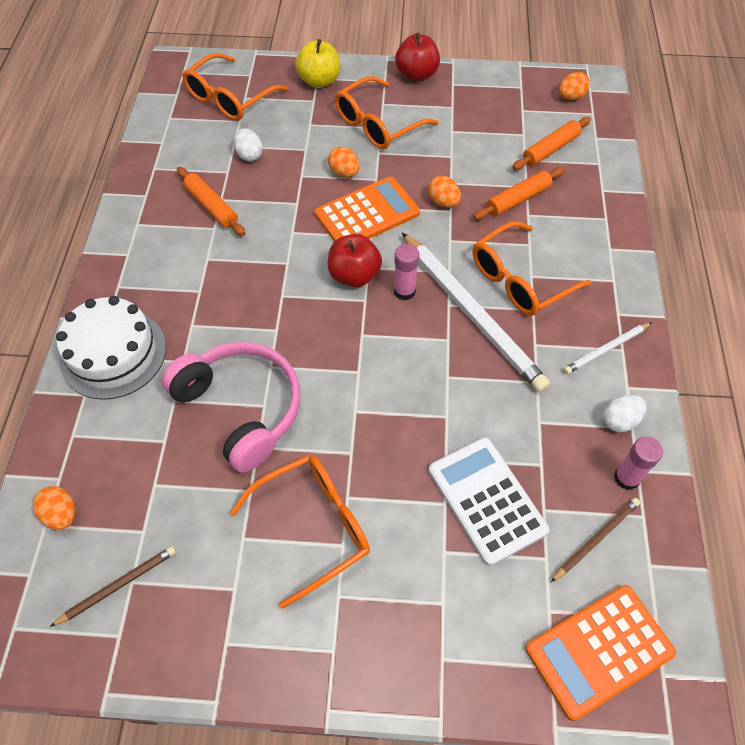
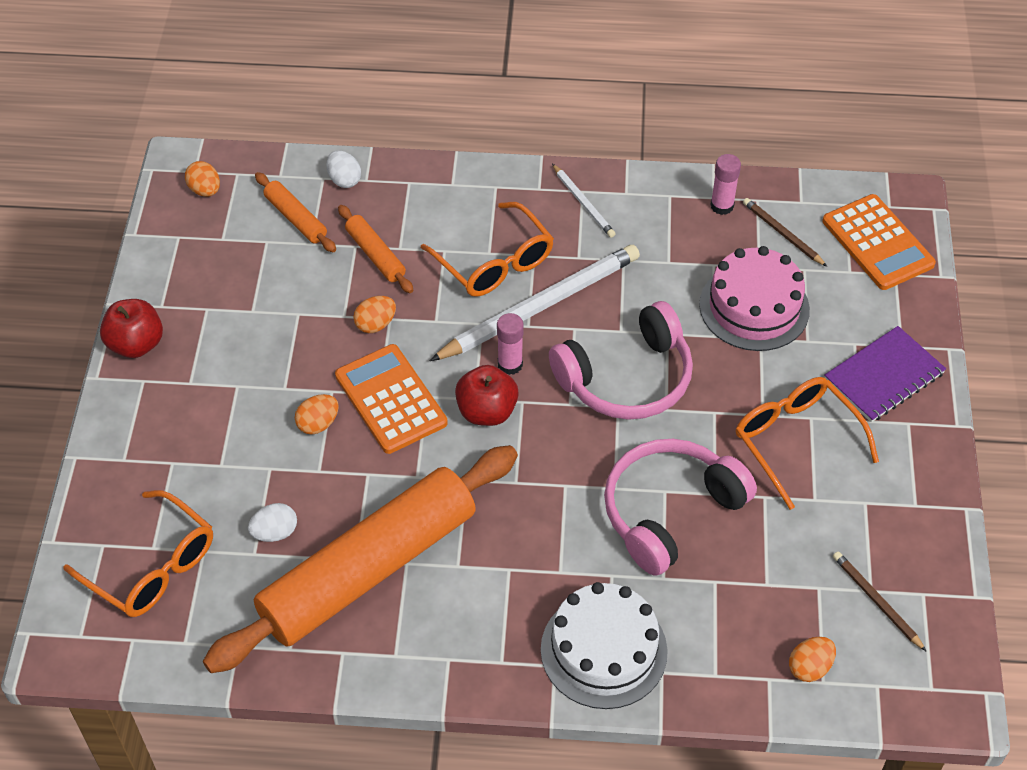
camera: 90 degrees left, 5 degrees down
(211, 206) = (369, 569): orange rolling pin -> orange rolling pin, size x2.46
(319, 81) = (131, 456): yellow apple -> none
(377, 124) = (231, 389): orange glasses -> none
(391, 379) = (627, 378): none -> pink headphones
(397, 631) = (884, 376): none -> purple notebook
(486, 500) = (754, 307): white calculator -> pink cake
(619, 420) = (663, 203): white egg -> white egg (344, 180)

